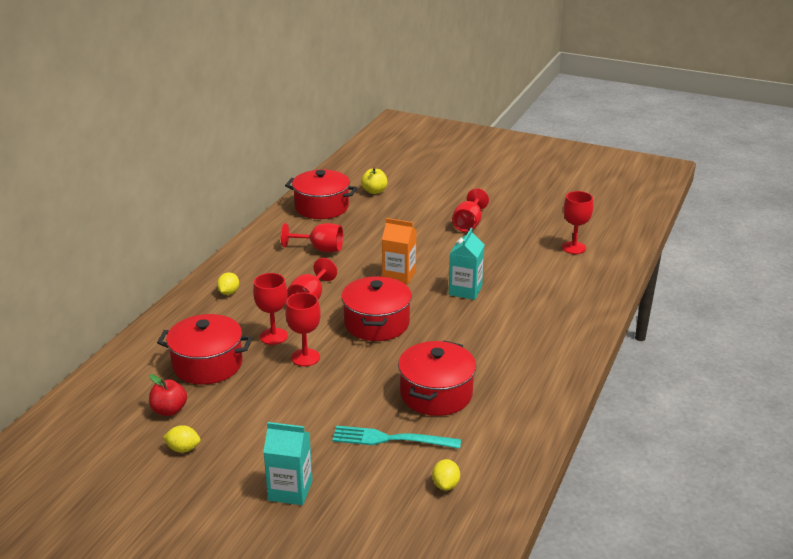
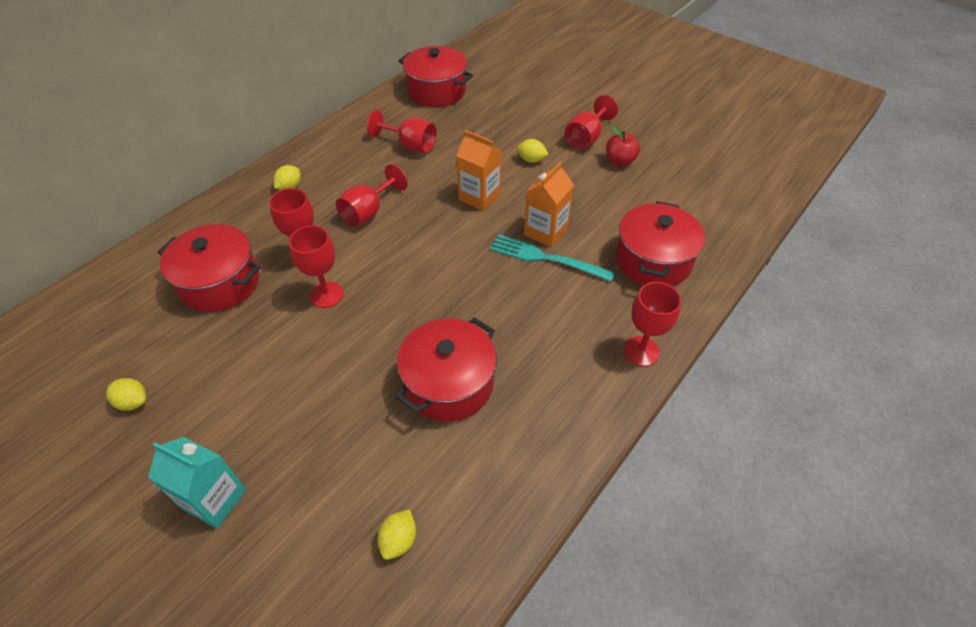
camera: 15 degrees right, 20 degrees up
(169, 410) = (148, 340): red apple -> red apple (620, 161)
(374, 191) = (501, 78): yellow apple -> none
(376, 323) = (426, 260): red pot -> red pot (653, 260)
(389, 439) = (364, 444): turquoise fork -> turquoise fork (545, 258)
(430, 245) = (531, 160): none -> yellow lemon
(465, 290) = (545, 232): turquoise carton -> orange carton
(573, 248) = (697, 192): red goblet -> red goblet (641, 351)

